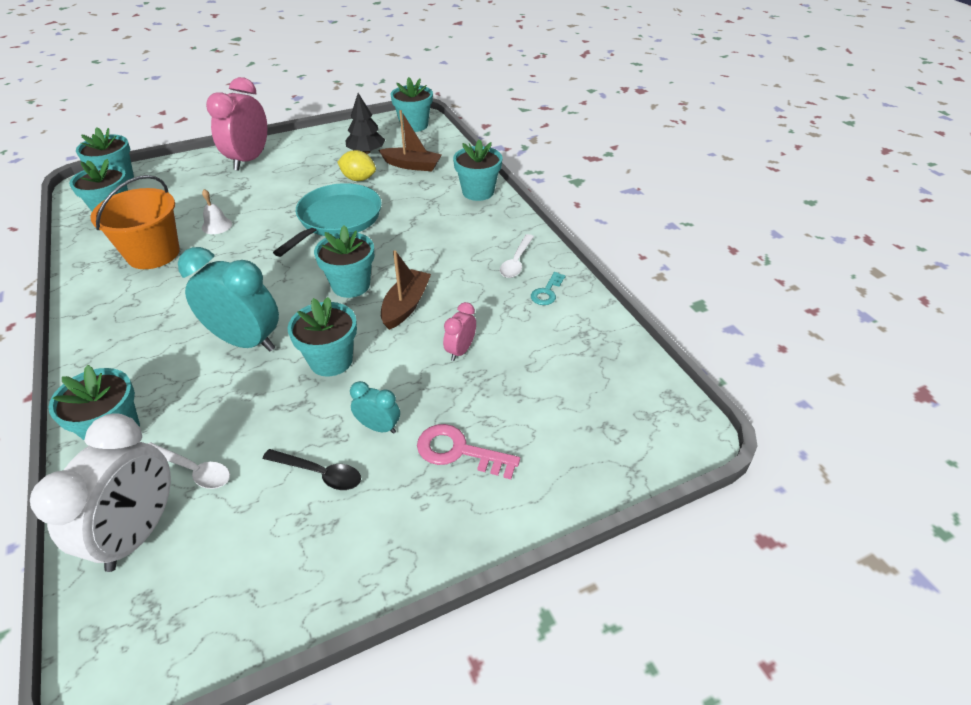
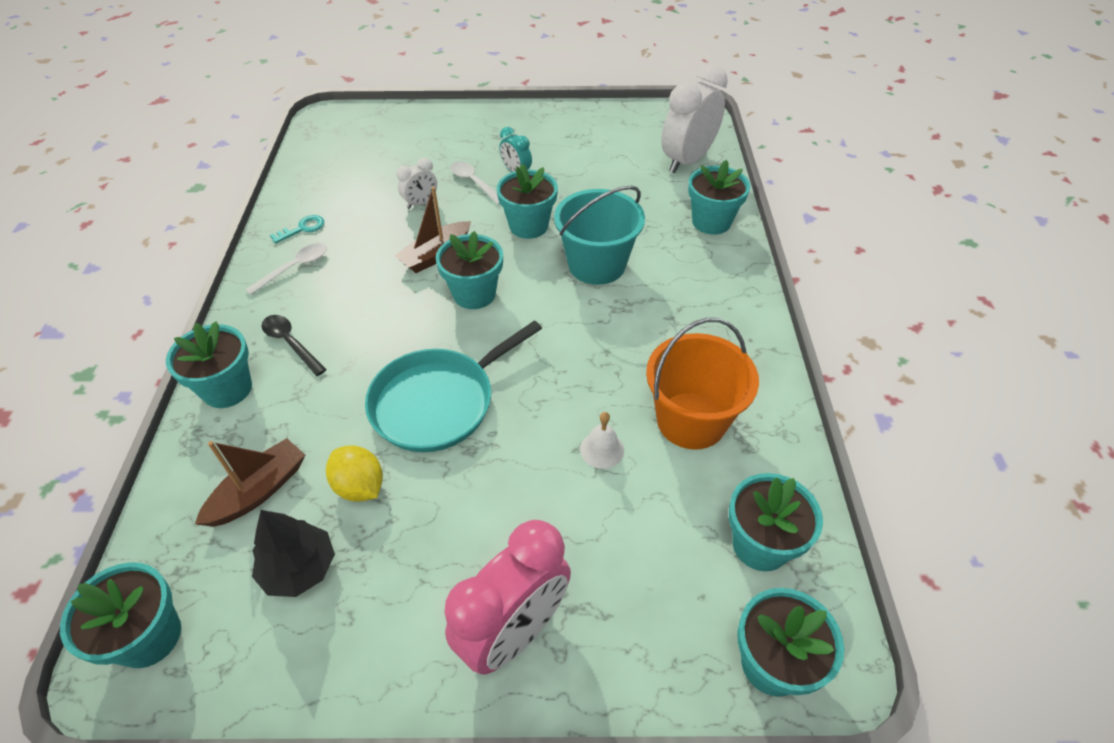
camera: 155 degrees left, 5 degrees up
(193, 470) = (652, 183): white spoon -> white spoon (474, 183)
(246, 341) = (596, 265): turquoise clock -> turquoise bucket
(319, 473) = (568, 159): black spoon -> black spoon (291, 343)
(412, 165) = (259, 491): brown boat -> brown boat turned 90 degrees clockwise
(459, 451) = (473, 146): pink key -> none
(460, 350) = (421, 203): pink clock -> white clock

